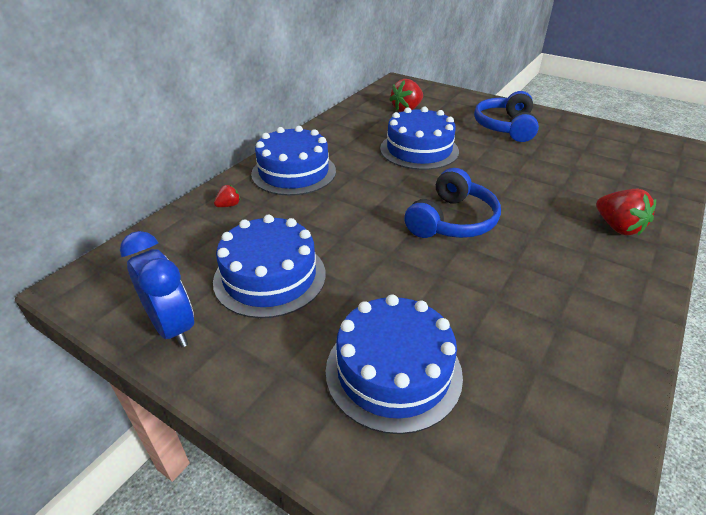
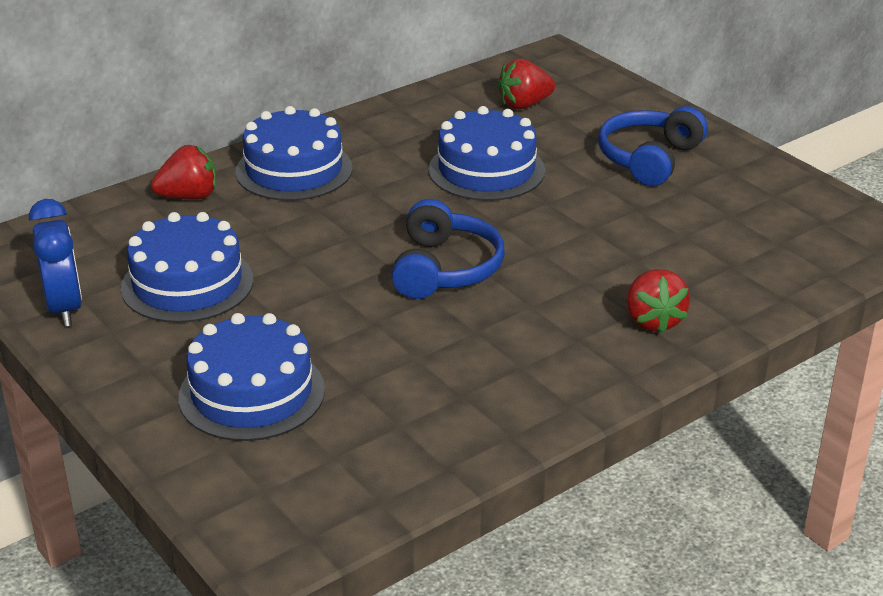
camera: 20 degrees right, 5 degrees down
(229, 205) = (189, 197): red strawberry -> red strawberry, size x1.93
(451, 220) = (444, 269): blue headphones -> blue headphones turned 45 degrees counterclockwise

